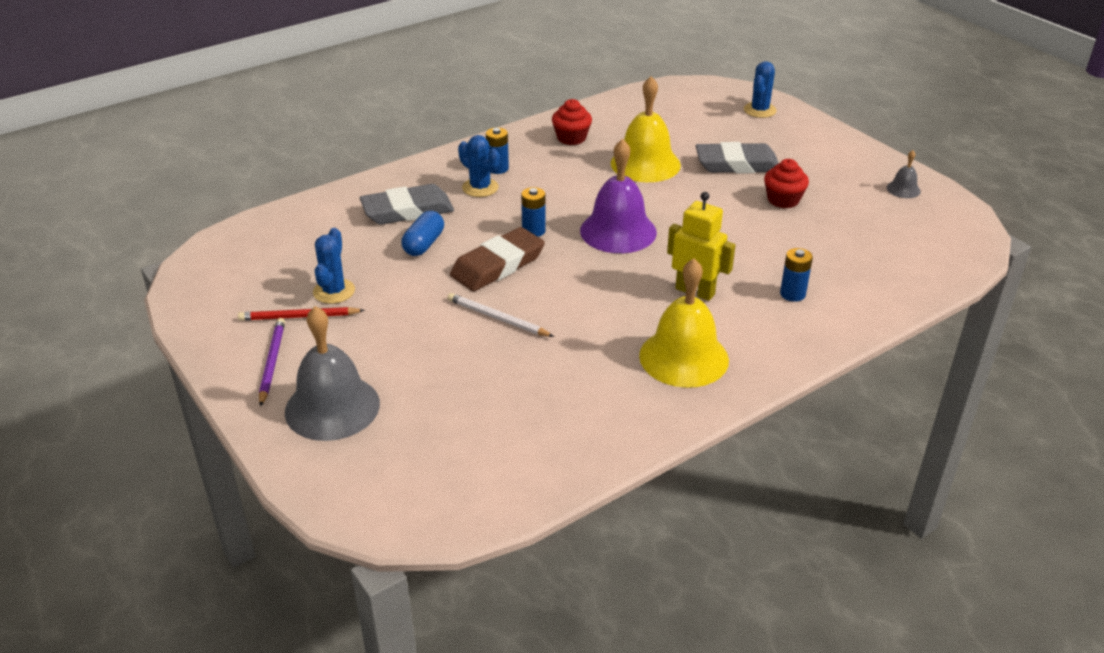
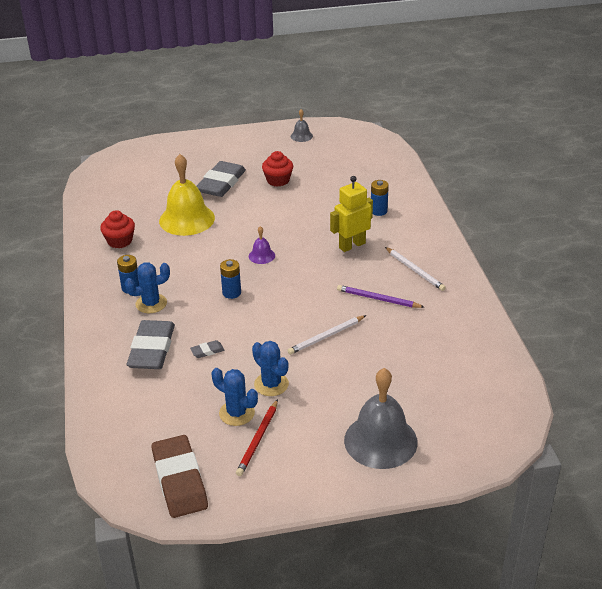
camera: 65 degrees left, 0 degrees up
(272, 362) = (308, 465): purple pencil -> purple pencil (378, 299)
(423, 244) = (207, 351): blue capsule -> grey eraser
(497, 265) = (262, 321): brown eraser -> brown eraser (179, 480)
(618, 231) = (261, 256): purple bell -> purple bell, size x0.46
(684, 357) = (415, 270): yellow bell -> white pencil
(759, 110) = (161, 152): blue cactus -> blue cactus (271, 384)

